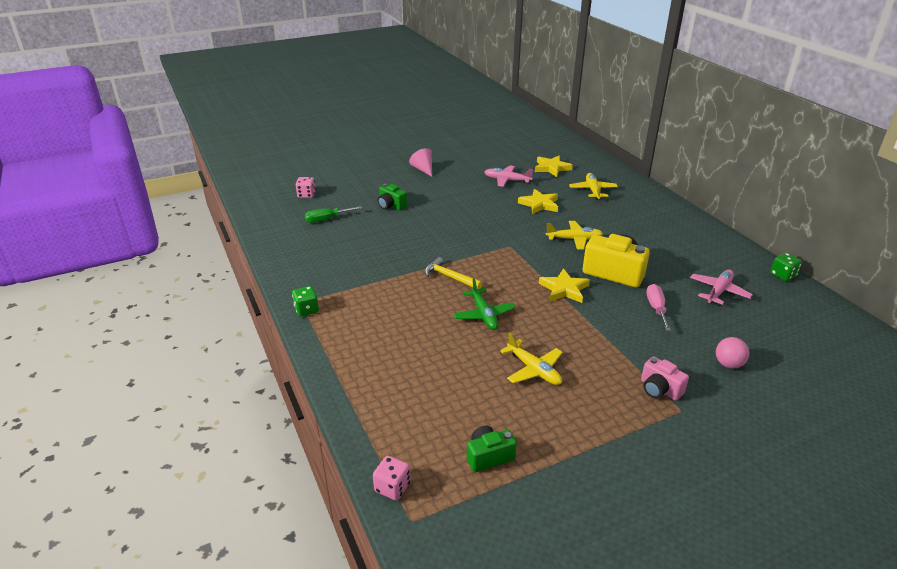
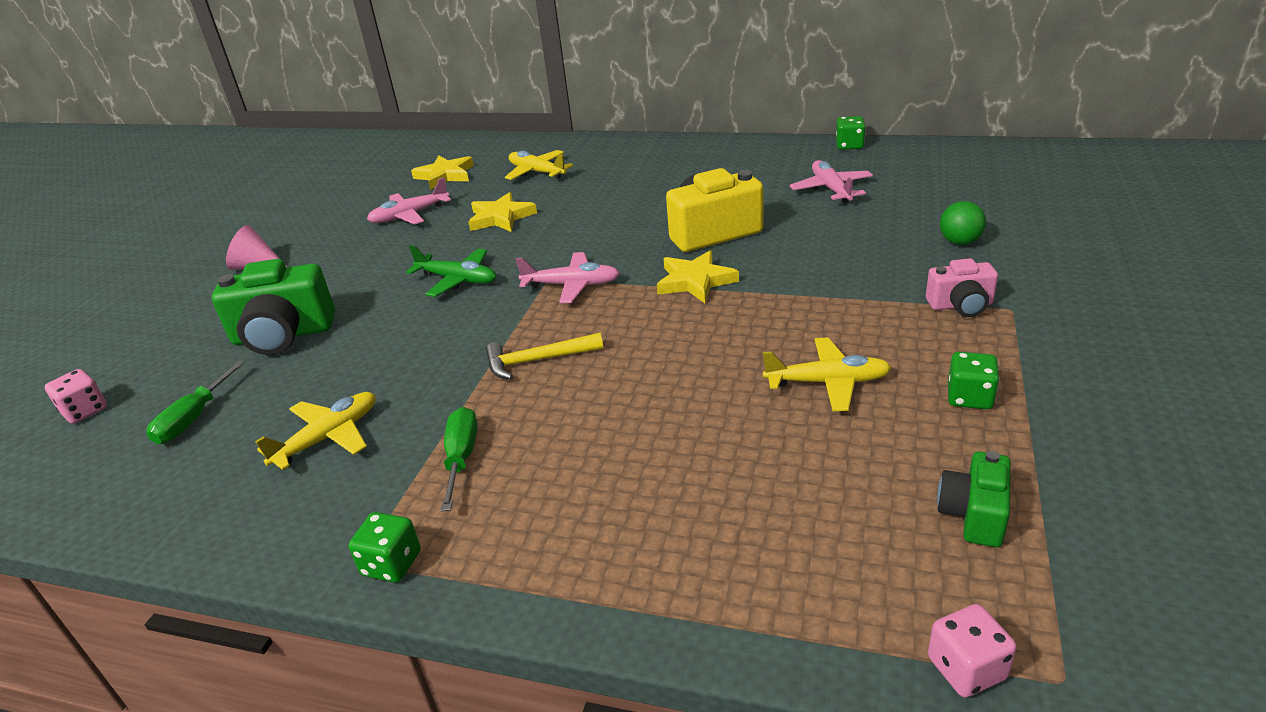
camera: 45 degrees left, 0 degrees up
(372, 293) = (461, 457): none -> green screwdriver
(391, 205) = (283, 335): green camera -> green camera, size x1.75
(484, 315) = (663, 370): green plane -> green plane (458, 280)
(513, 255) = (572, 285): none -> pink plane
(574, 239) = (609, 228): yellow plane -> yellow plane (328, 437)
(577, 423) = (969, 397): none -> green dice
(656, 308) = (813, 238): pink screwdriver -> none
(728, 364) = (959, 242): pink ball -> green ball

